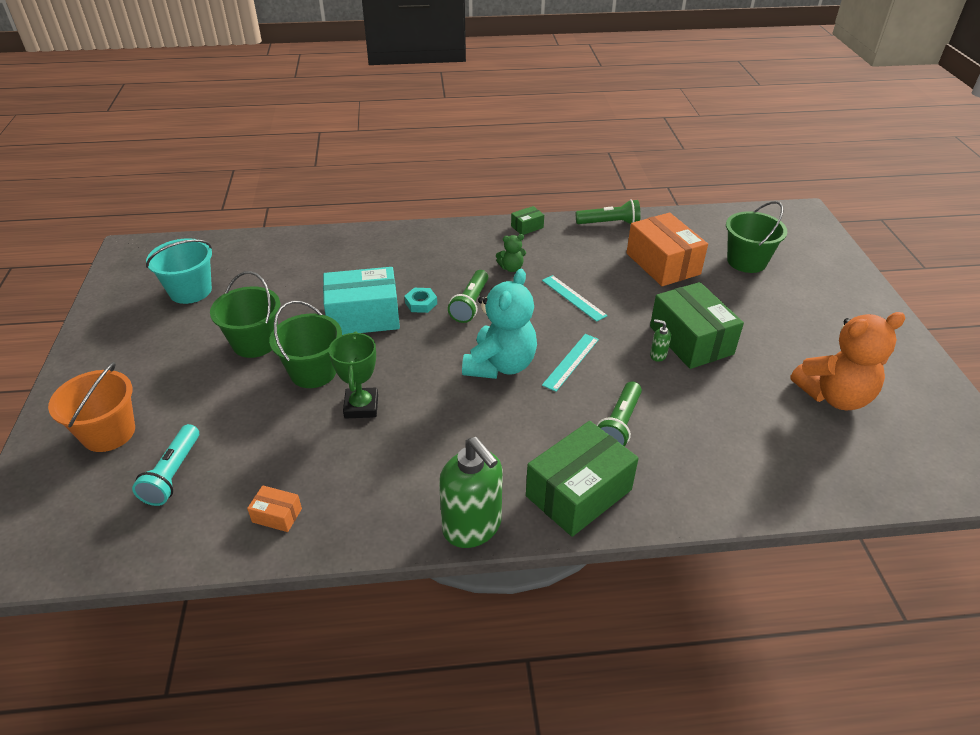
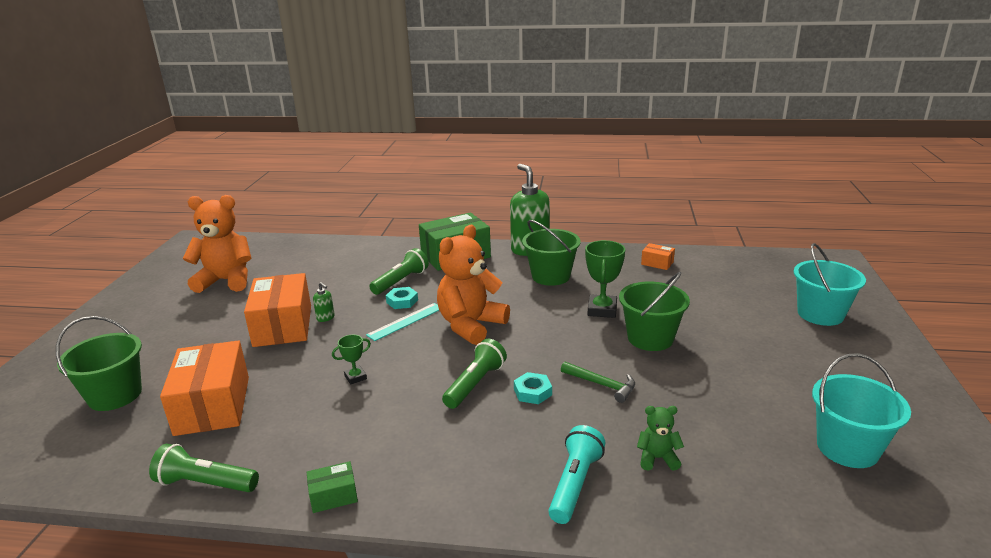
camera: 165 degrees left, 15 degrees down
(109, 433) = (820, 314): orange bucket -> turquoise bucket
(173, 474) = (744, 287): turquoise flashlight -> turquoise flashlight (575, 484)
(255, 343) = (722, 371): green bucket -> green bucket (551, 276)
(363, 316) = (602, 385): turquoise box -> green hammer
(500, 365) = (471, 325): turquoise teddy bear -> orange teddy bear
(511, 268) = (402, 425): green teddy bear -> green teddy bear (657, 458)
(573, 298) = (355, 377): turquoise ruler -> green trophy
(594, 390) = (402, 301): none -> turquoise nut
(691, 340) = (283, 326): green box -> orange box

